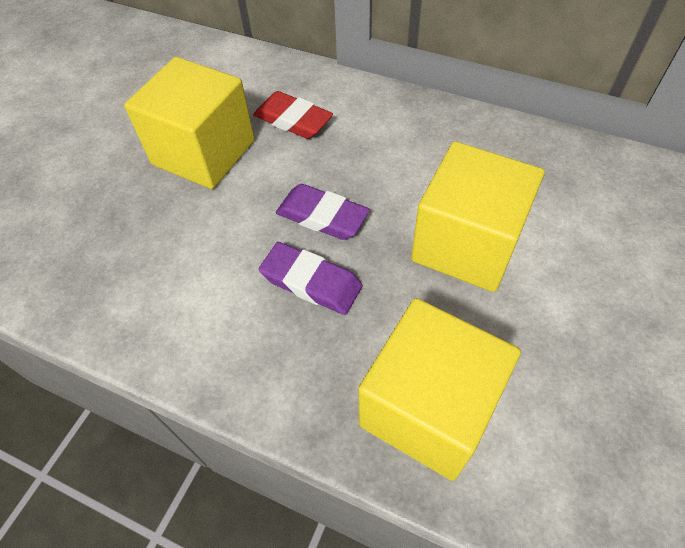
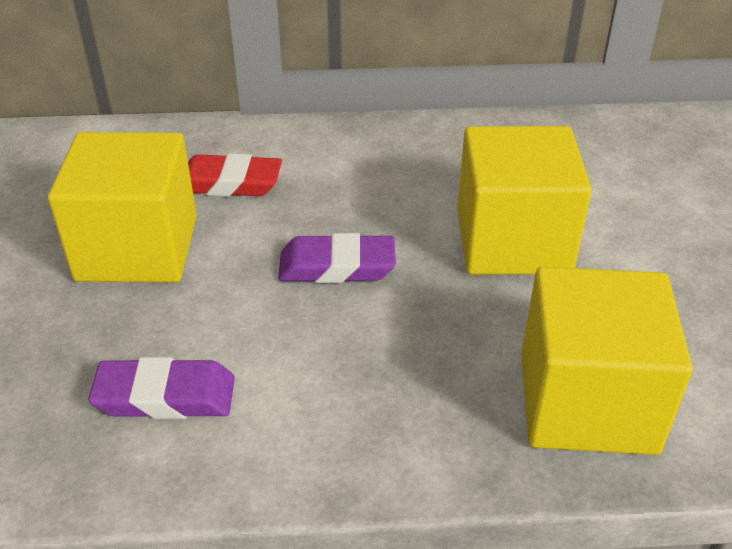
camera: 30 degrees left, 15 degrees down
(311, 282) = (373, 333): purple eraser -> purple eraser (165, 396)

